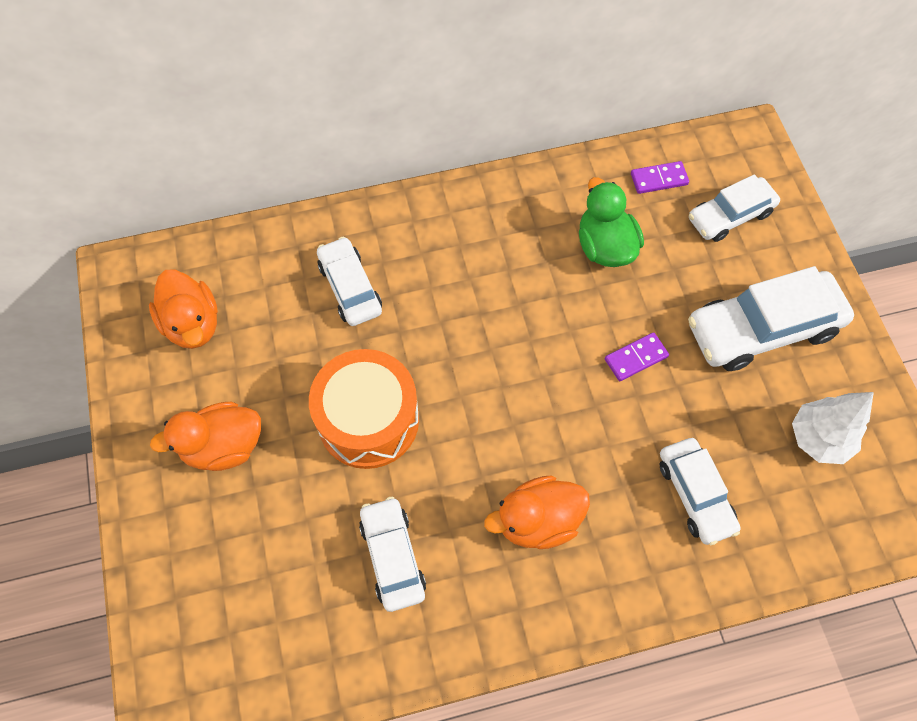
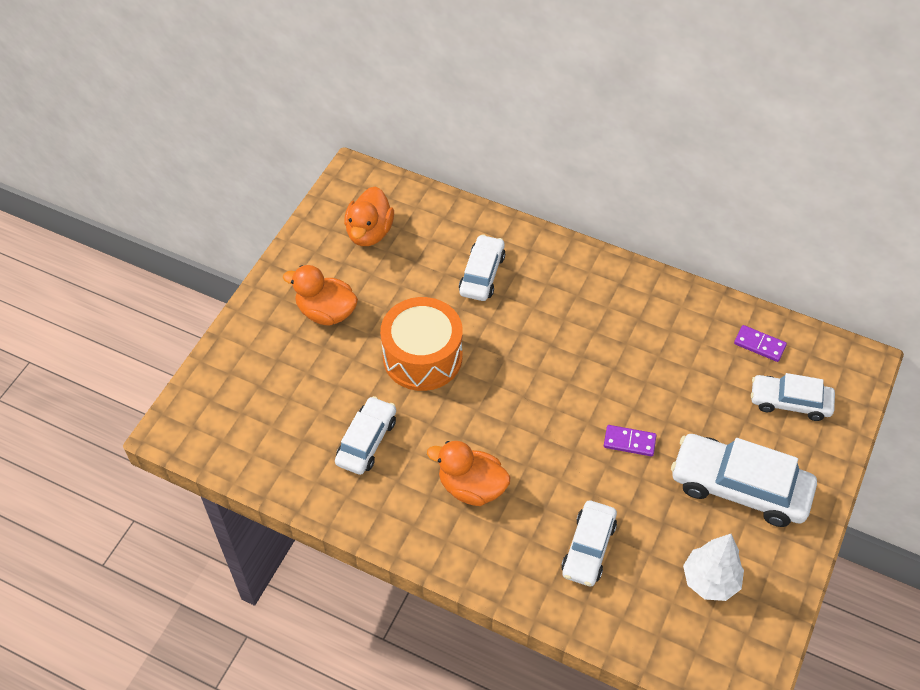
camera: 40 degrees right, 10 degrees down
(605, 246) = (676, 361): green duck -> none

